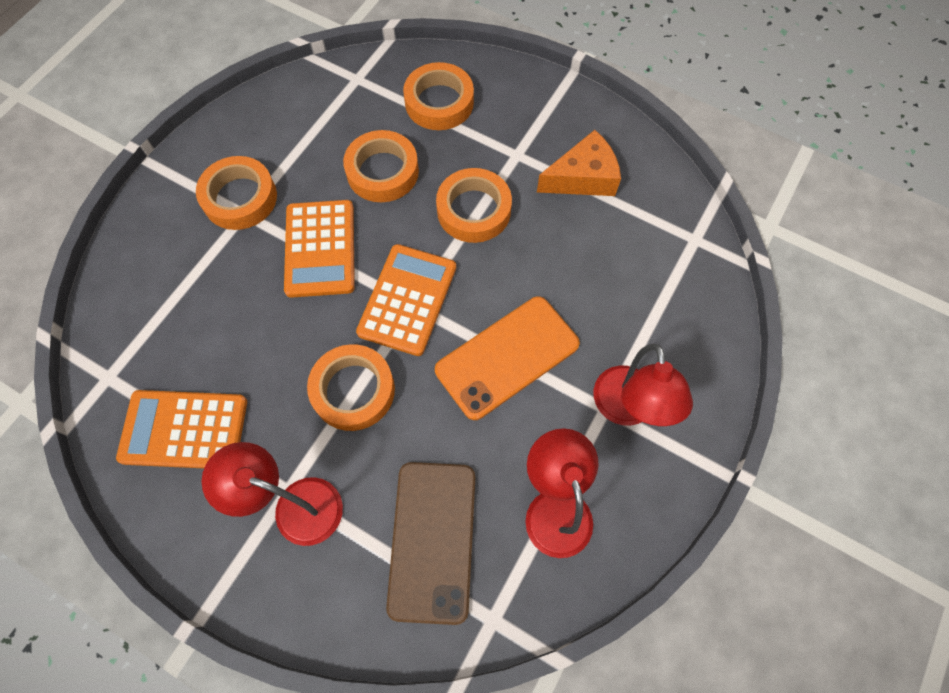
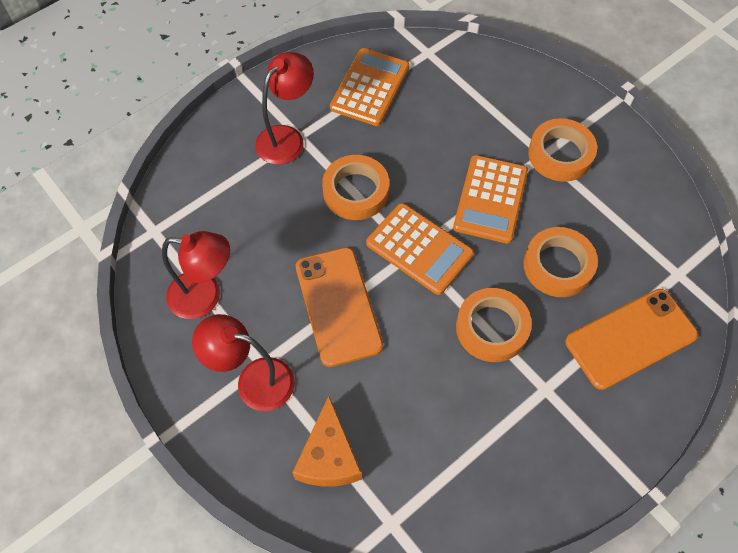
camera: 110 degrees right, 5 degrees down
(320, 249) = (490, 199): orange calculator -> orange calculator turned 90 degrees counterclockwise
(432, 540) = (223, 211): brown phone -> none
(439, 102) = (630, 338): orange tape -> orange phone
(583, 177) = (499, 442): orange cheese -> orange cheese (329, 456)

